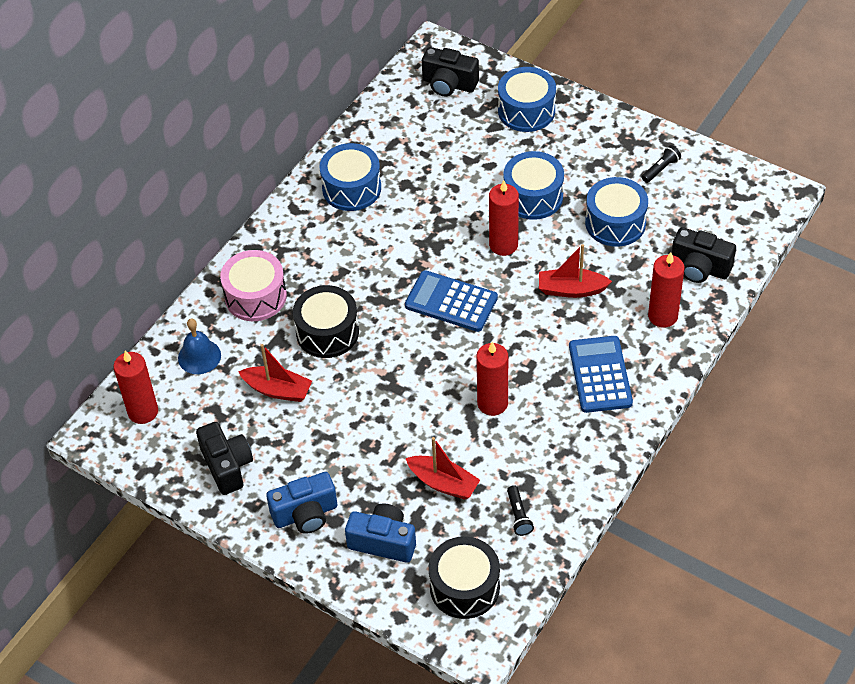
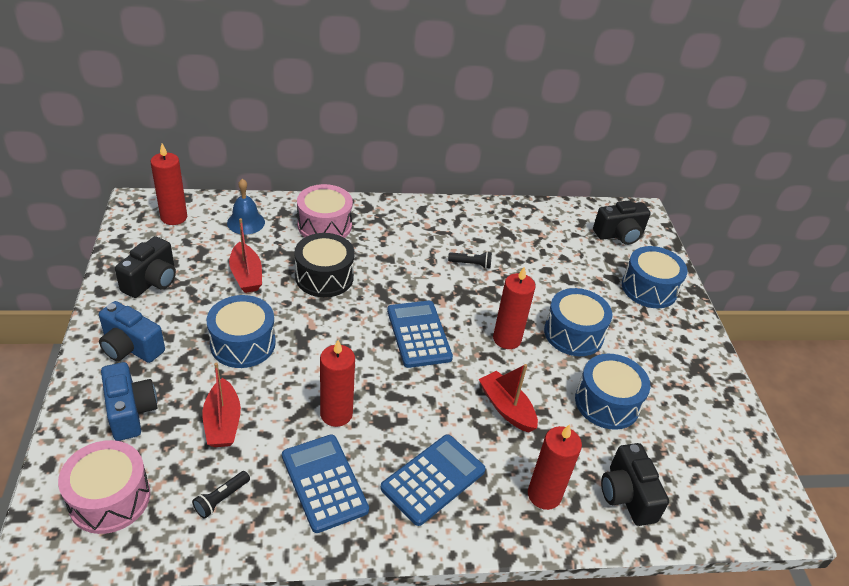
camera: 45 degrees right, 10 degrees down
(351, 188) = (469, 229): blue drum -> blue drum (243, 343)
(449, 84) = (619, 235): black camera -> black camera turned 90 degrees counterclockwise
(464, 587) = (110, 498): black drum -> pink drum
(552, 444) = (324, 483): none -> blue calculator
(661, 169) = (697, 406): black flashlight -> black flashlight (471, 264)

